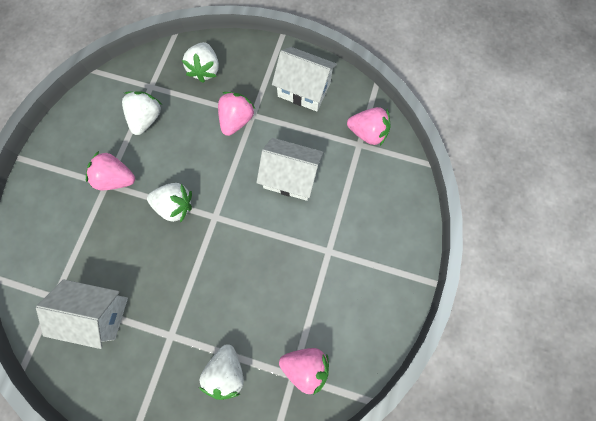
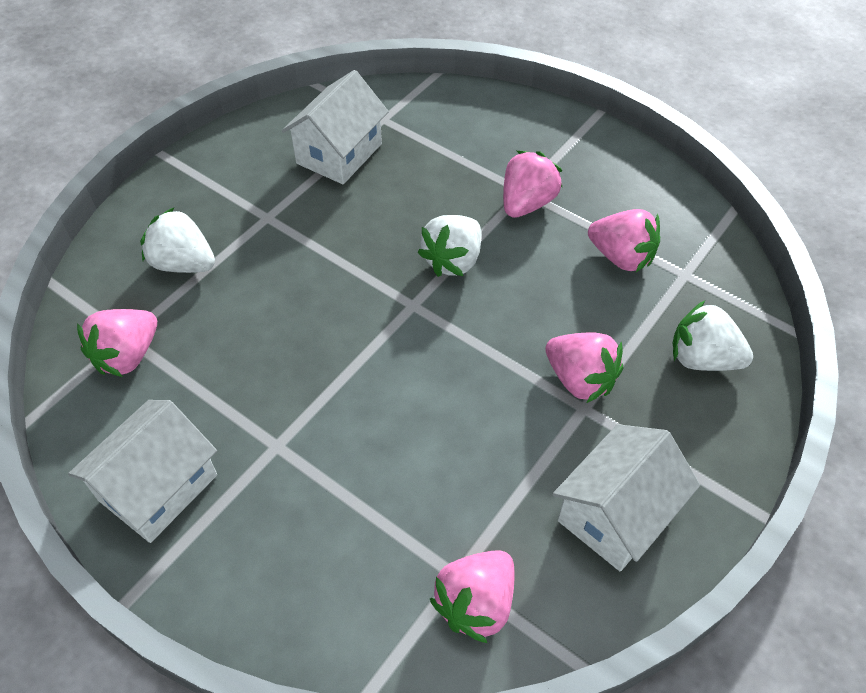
camera: 110 degrees right, 20 degrees down
(146, 119) = (621, 257): white strawberry -> pink strawberry
(290, 177) = (436, 430): white house -> white house (158, 487)

